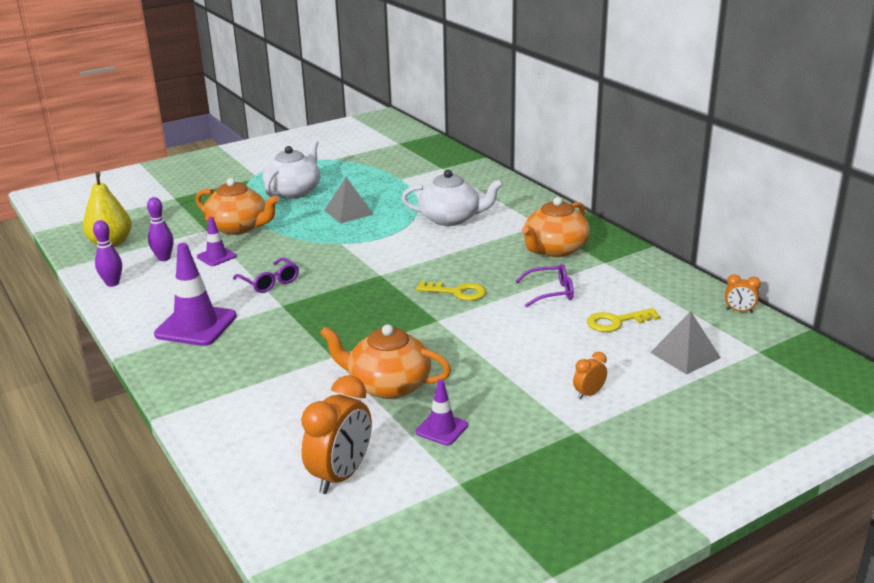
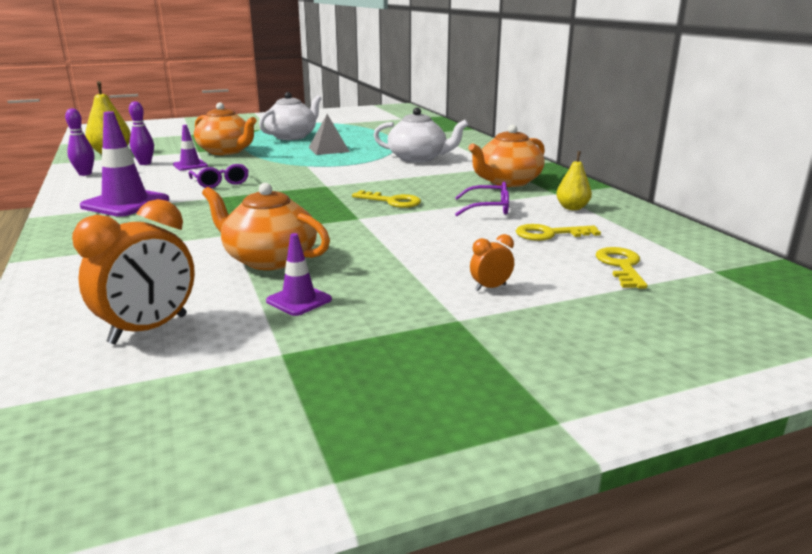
camera: 10 degrees right, 5 degrees down
(626, 283) = (572, 208): none -> yellow pear
(685, 355) = (621, 266): grey pyramid -> yellow key
(739, 311) = (696, 237): orange clock -> none

